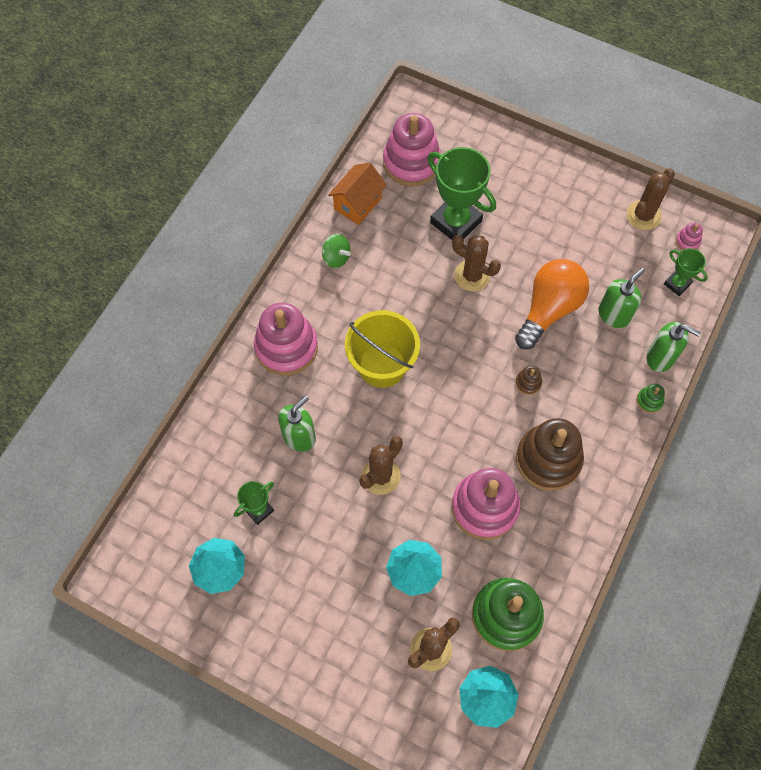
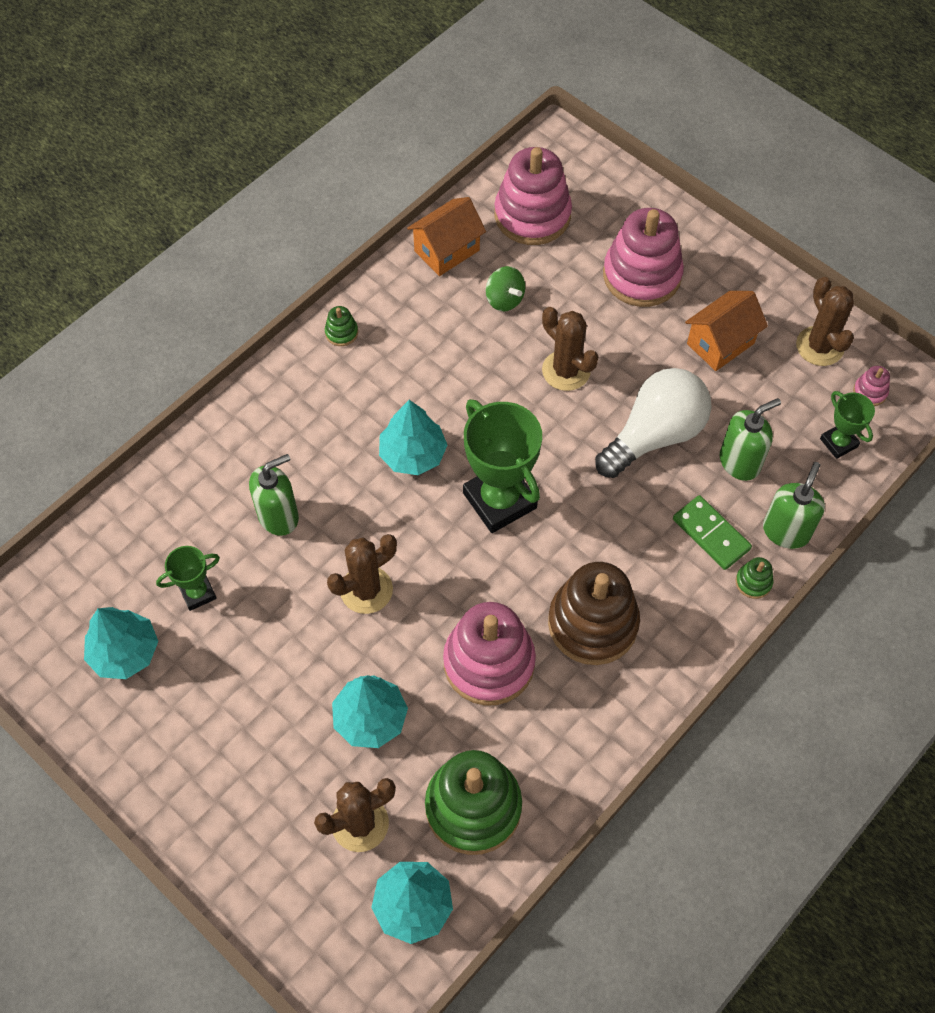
camera: 15 degrees right, 5 degrees down
(286, 347) = (299, 403): pink stacking toy -> pink stacking toy (642, 275)
(300, 285) = (341, 333): none -> green stacking toy
(336, 258) = (397, 309): green spinning top -> green spinning top (504, 299)
(382, 365) = (413, 454): yellow bucket -> turquoise tree
(456, 222) = (566, 300): green trophy -> green trophy (499, 500)
(528, 383) = (597, 521): brown stacking toy -> none
(549, 309) = (654, 435): orange light bulb -> white light bulb
(574, 229) = (720, 343): none -> orange house
(610, 373) = (711, 534): none -> green domino
(643, 215) = (820, 346): brown cactus -> brown cactus turned 75 degrees counterclockwise
(660, 358) = (786, 531): green soap dispenser -> green soap dispenser turned 105 degrees counterclockwise

